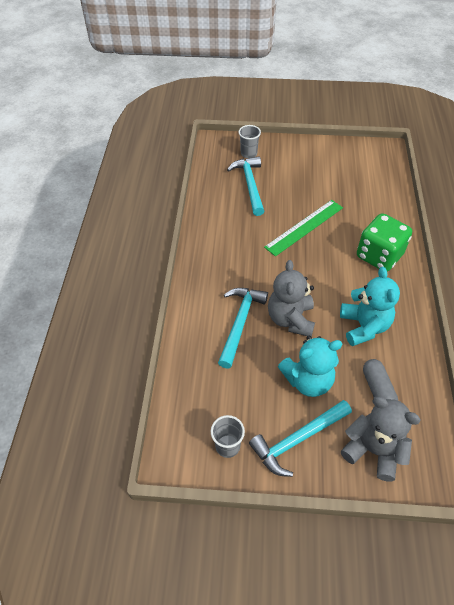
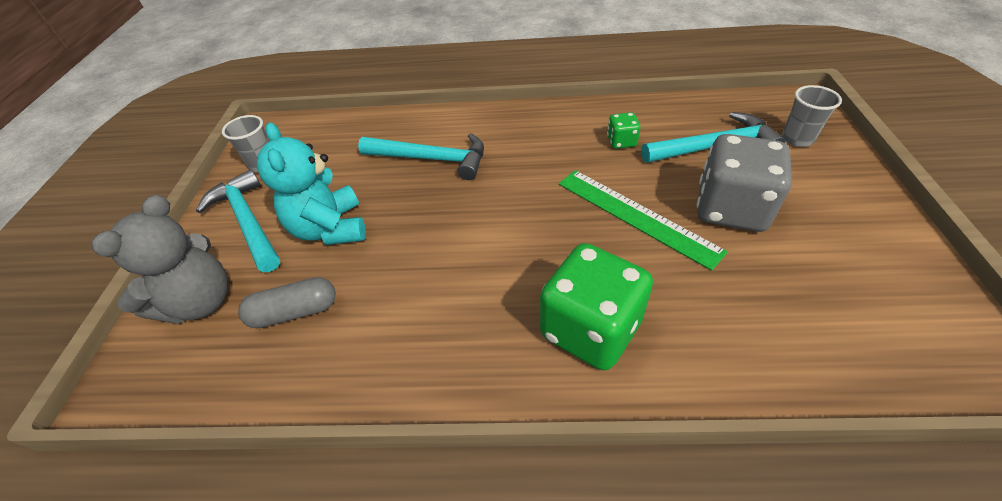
camera: 90 degrees right, 5 degrees down
(238, 222) = (621, 142): none -> green dice
(290, 319) = (436, 207): grey teddy bear -> none
(301, 191) = (730, 209): none -> grey dice
(364, 326) = (417, 297): turquoise teddy bear -> none

